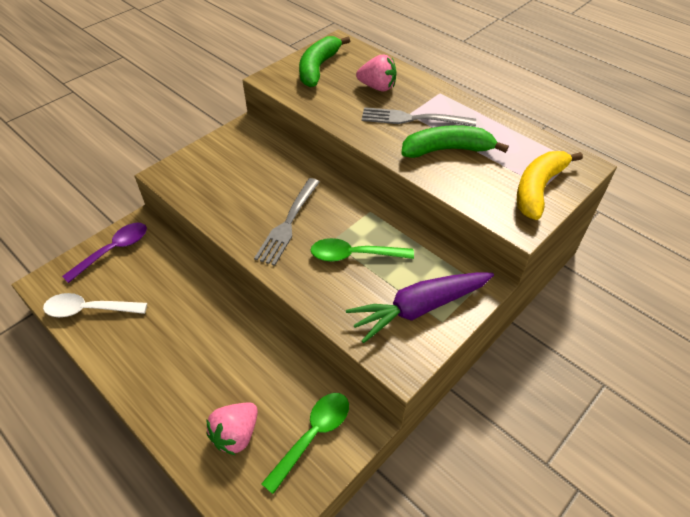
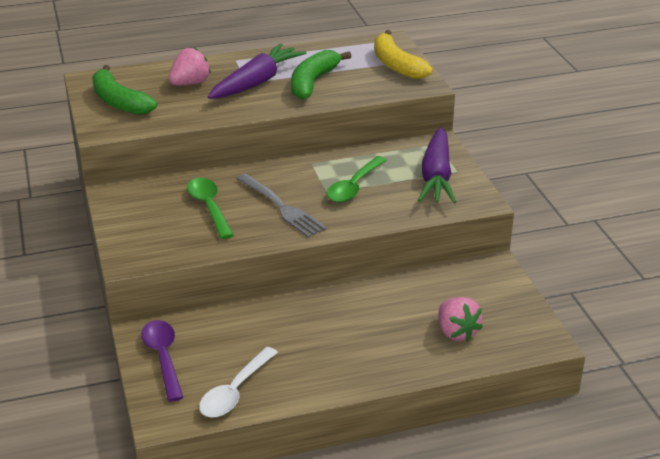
camera: 60 degrees left, 15 degrees down
(313, 435) = (487, 293): green spoon -> green spoon (209, 207)
(413, 119) = (256, 82): grey fork -> purple carrot

